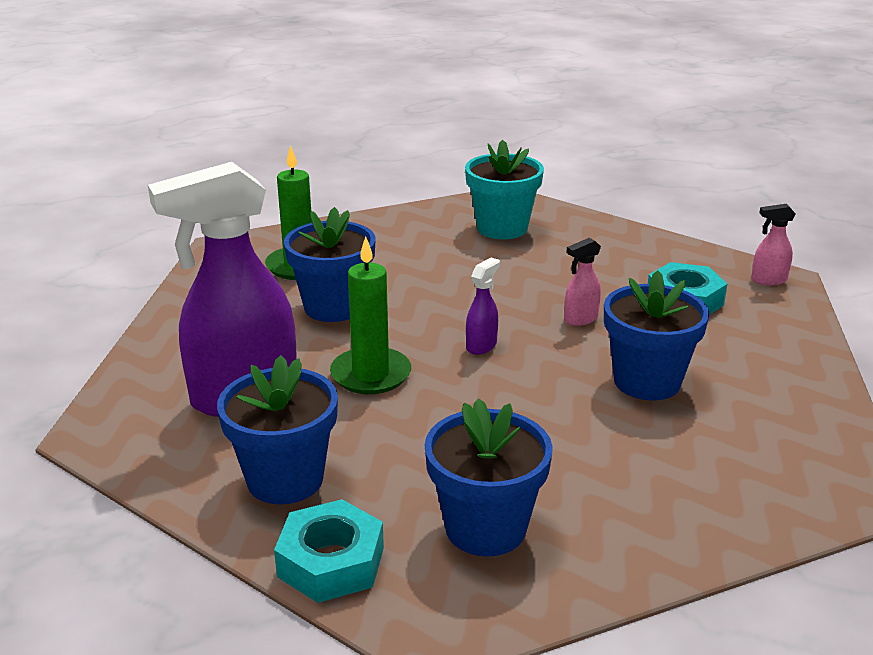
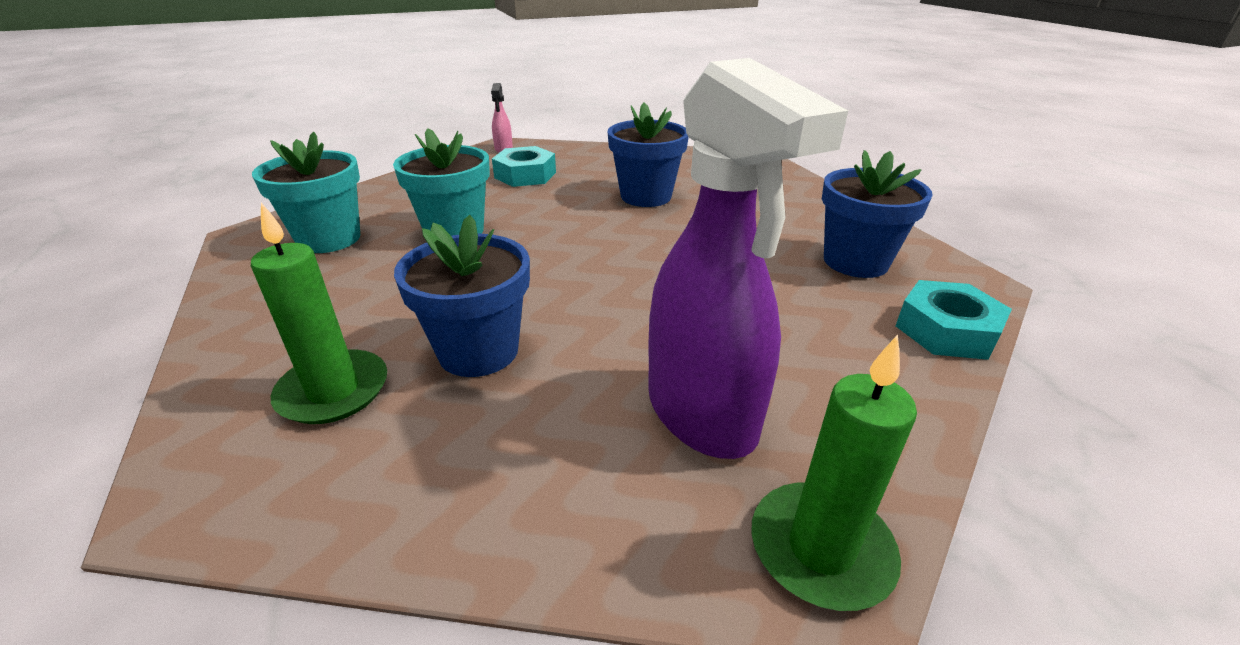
camera: 90 degrees left, 5 degrees up
(285, 479) = (849, 365): blue flower pot -> none
(371, 374) = (642, 318): green candle -> green candle (820, 549)
(481, 346) = (587, 257): purple spray bottle -> none
(526, 277) = (454, 231): none -> turquoise flower pot
(580, 319) = (546, 212): pink spray bottle -> none

